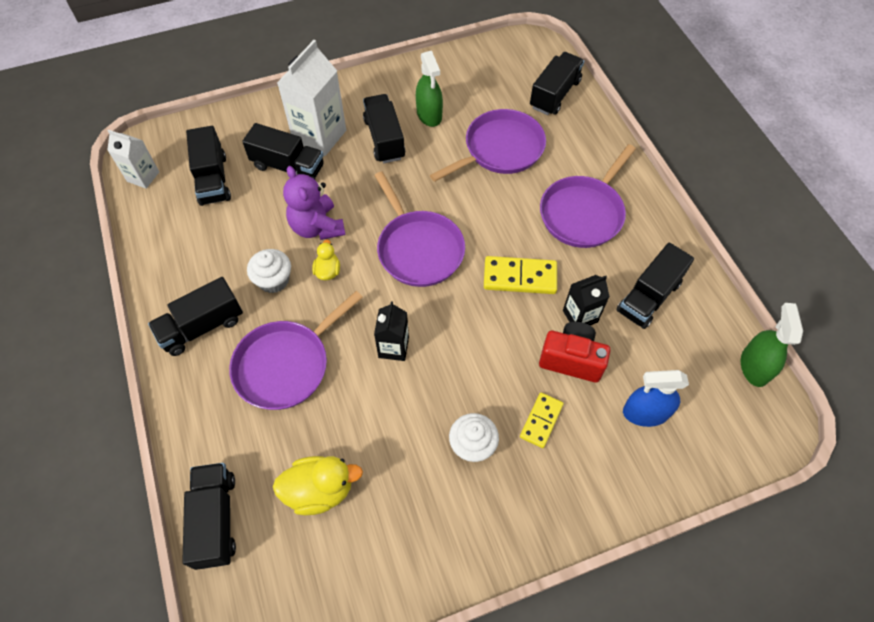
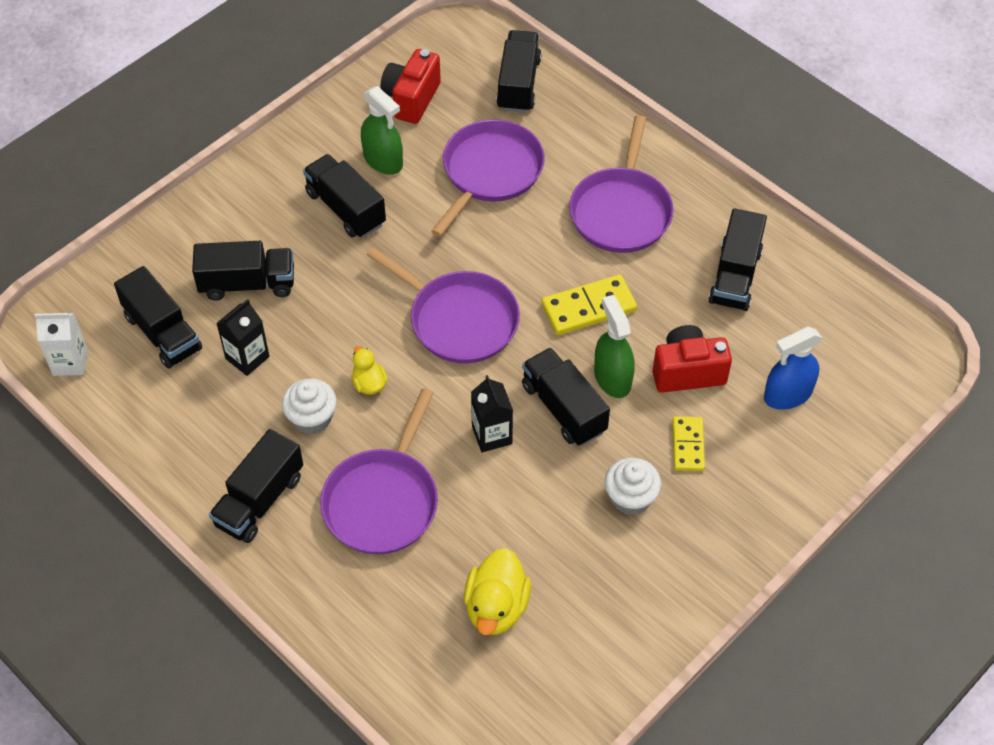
camera: 25 degrees left, 5 degrees down
(216, 520) = (403, 682): black truck -> black truck (563, 408)
(317, 227) = (326, 340): purple teddy bear -> none
(319, 136) = (264, 233): white carton -> none
(319, 490) = (496, 607): yellow duck -> yellow duck turned 135 degrees clockwise
(472, 79) = (411, 99): none -> red camera
(580, 316) = (674, 324): black carton -> black carton (247, 358)
(754, 366) = (873, 306): green spray bottle -> green spray bottle (612, 378)

